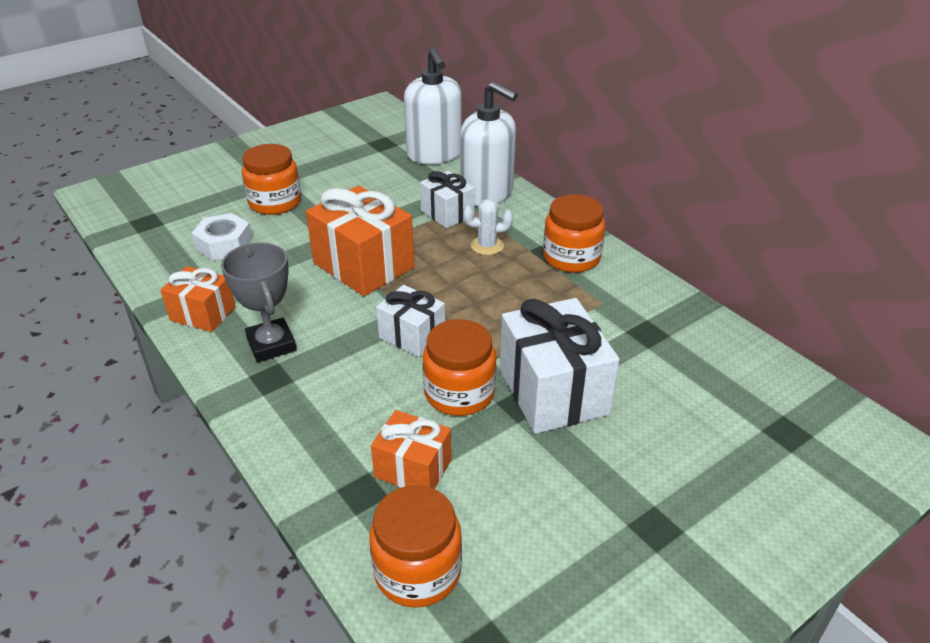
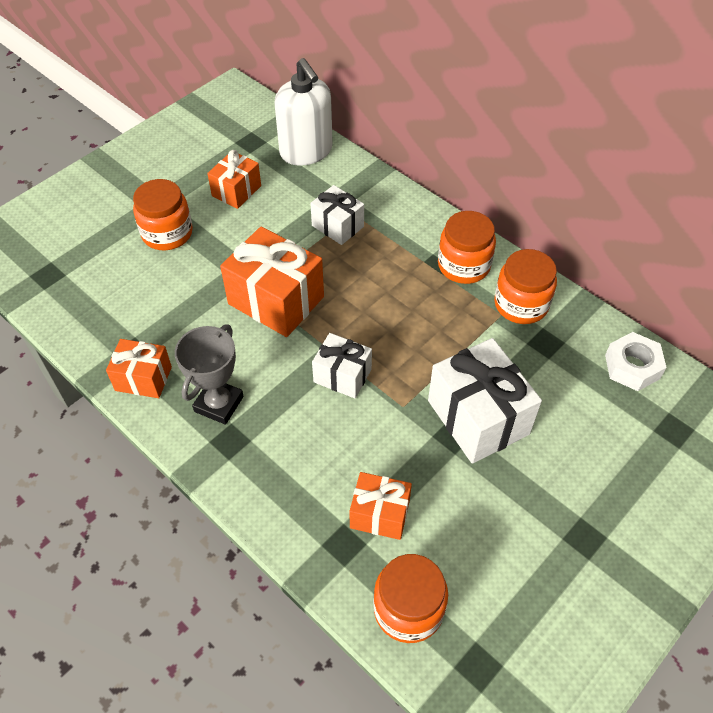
camera: 10 degrees left, 15 degrees up
(224, 244) = (135, 292): white nut -> white nut (632, 366)
(271, 344) = (219, 404): grey trophy -> grey trophy turned 60 degrees clockwise
(355, 177) = (236, 191): none -> orange gift
(459, 393) = (399, 431): orange jar -> orange jar (521, 304)
(487, 193) = (369, 196): white soap dispenser -> none
(487, 246) = (384, 261): white cactus -> none

